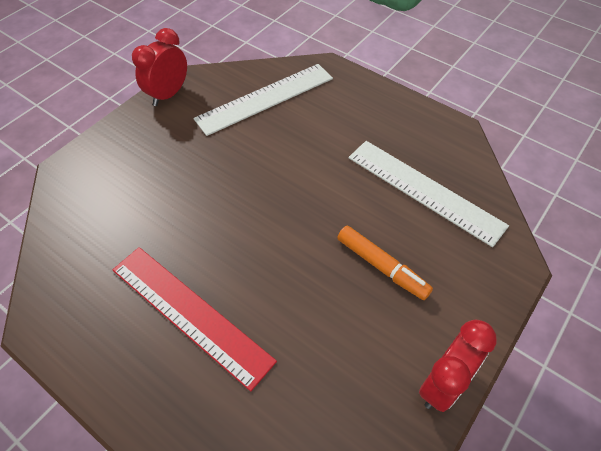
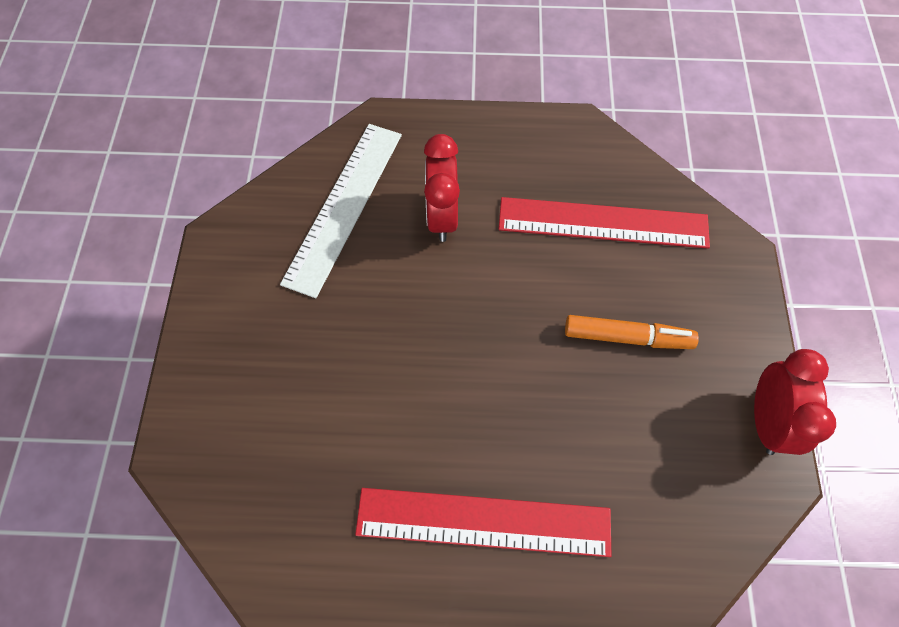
camera: 35 degrees left, 10 degrees up
(168, 94) = (217, 270): red clock -> red clock (442, 217)
(424, 191) = (603, 223): white ruler -> red ruler

